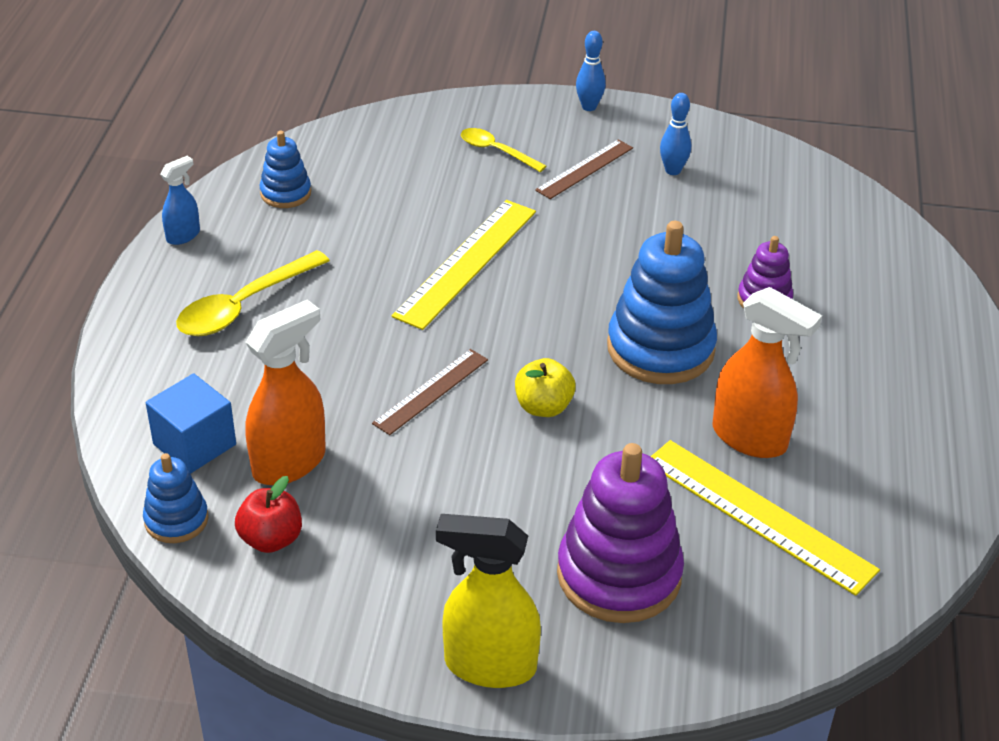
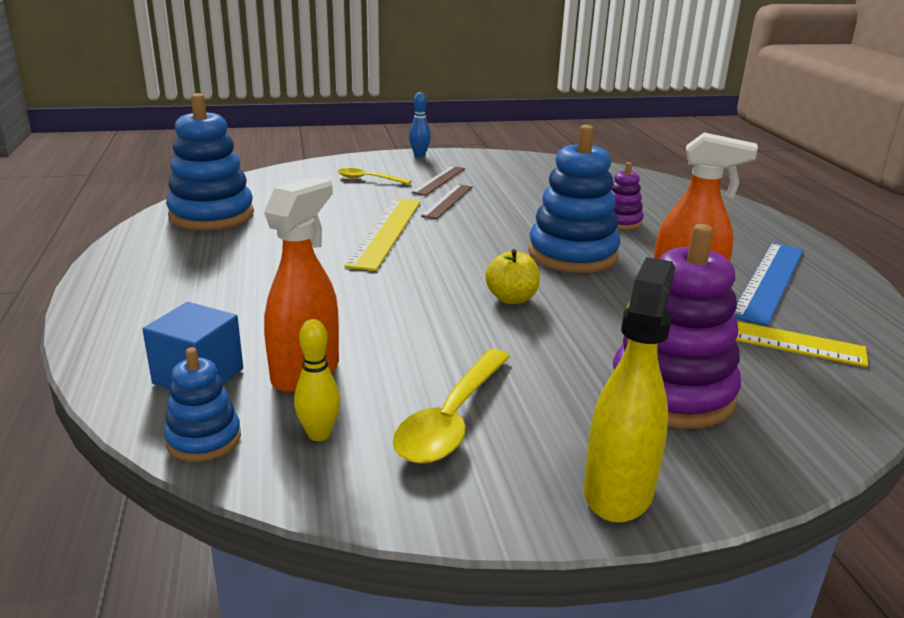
camera: 20 degrees left, 15 degrees down
(183, 235) = (128, 247): blue spray bottle -> none
(244, 305) = (206, 278): yellow spoon -> yellow spoon (452, 419)
(271, 539) = (319, 434): red apple -> yellow bowling pin
(285, 193) = (211, 215): blue stacking toy -> blue stacking toy, size x1.91
(431, 391) = (409, 304): brown ruler -> brown ruler (447, 201)
(489, 665) = (618, 491): yellow spray bottle -> yellow spray bottle turned 120 degrees clockwise
(673, 170) = (501, 175): blue bowling pin -> none
(865, 444) = (769, 281): none -> blue ruler

